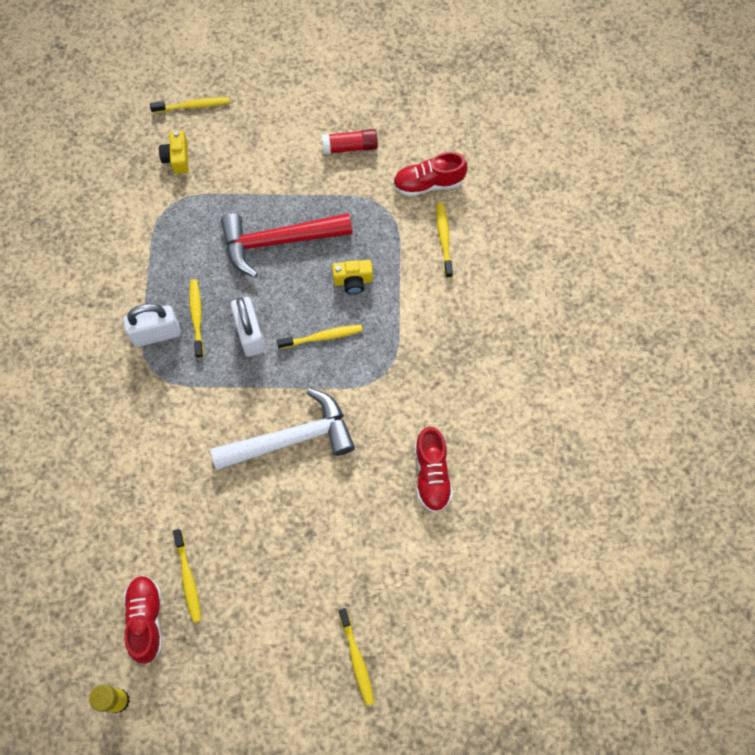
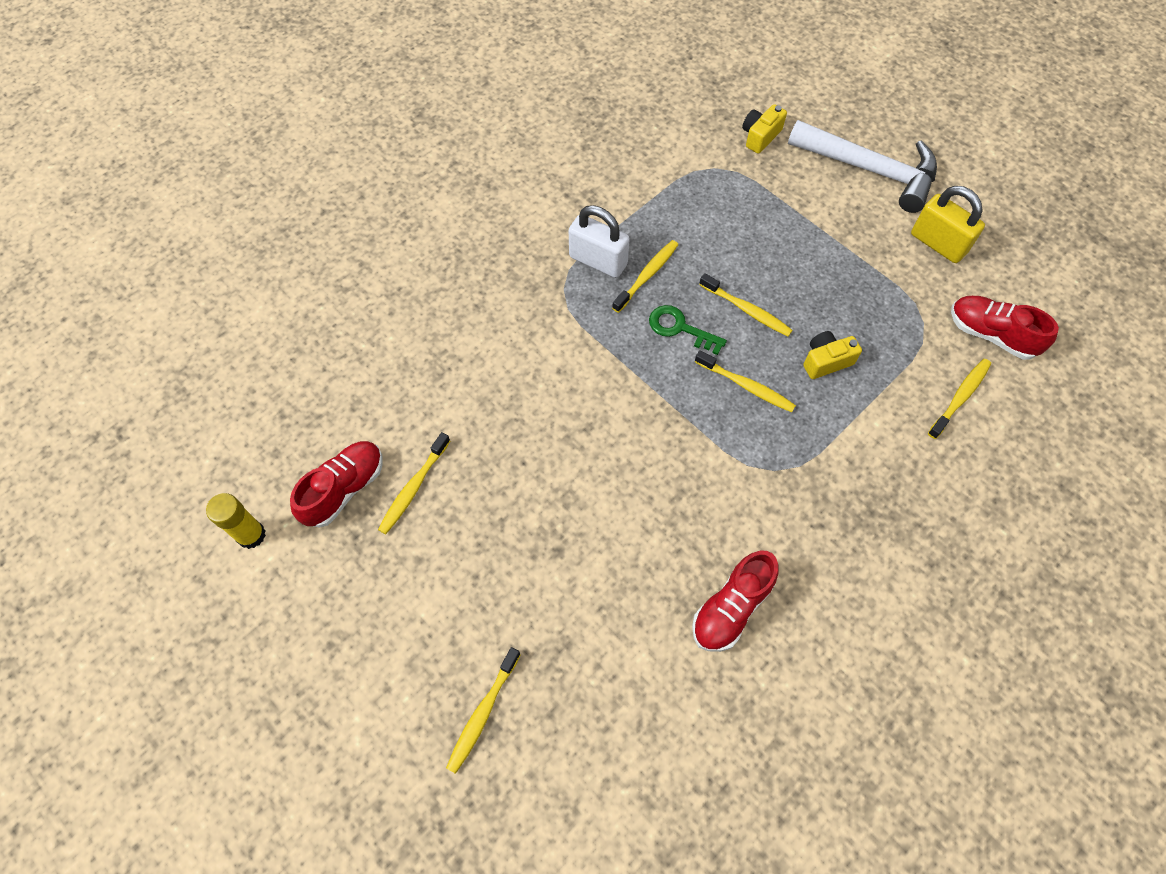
camera: 45 degrees right, 5 degrees down
(193, 106) = (816, 105): yellow toothbrush -> yellow toothbrush (747, 310)
(250, 334) = (680, 328): white padlock -> green key
(278, 241) = (786, 271): red hammer -> none
(291, 439) = (627, 450): white hammer -> white hammer (870, 170)
(350, 147) = (938, 243): red glue stick -> yellow padlock
(353, 281) = (826, 361): yellow camera -> yellow camera turned 120 degrees clockwise

